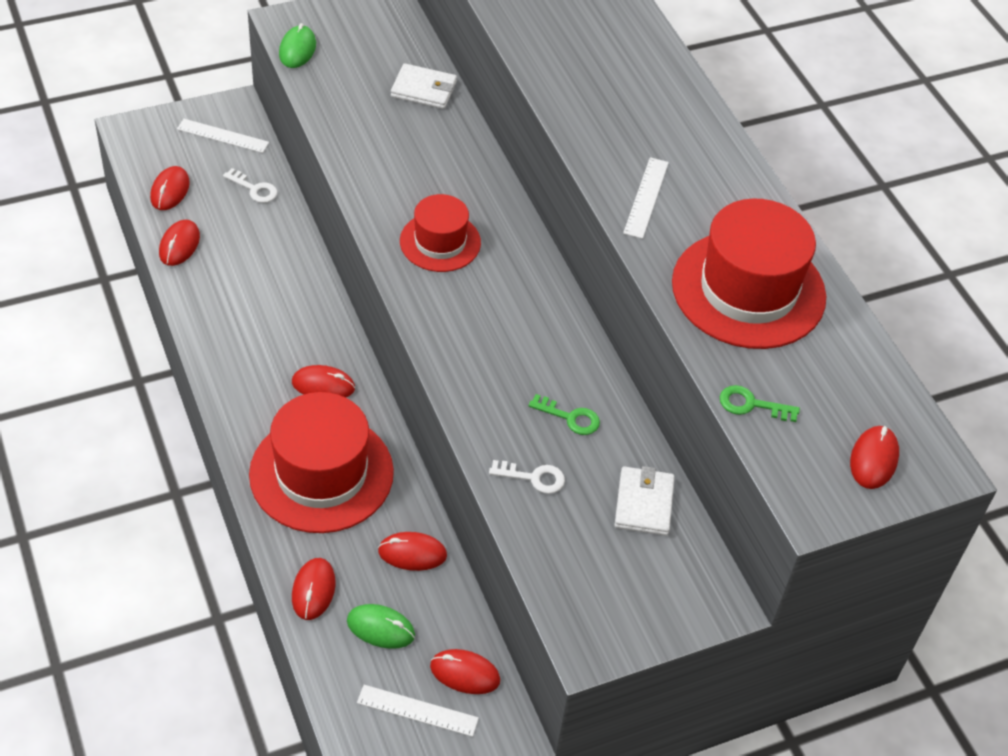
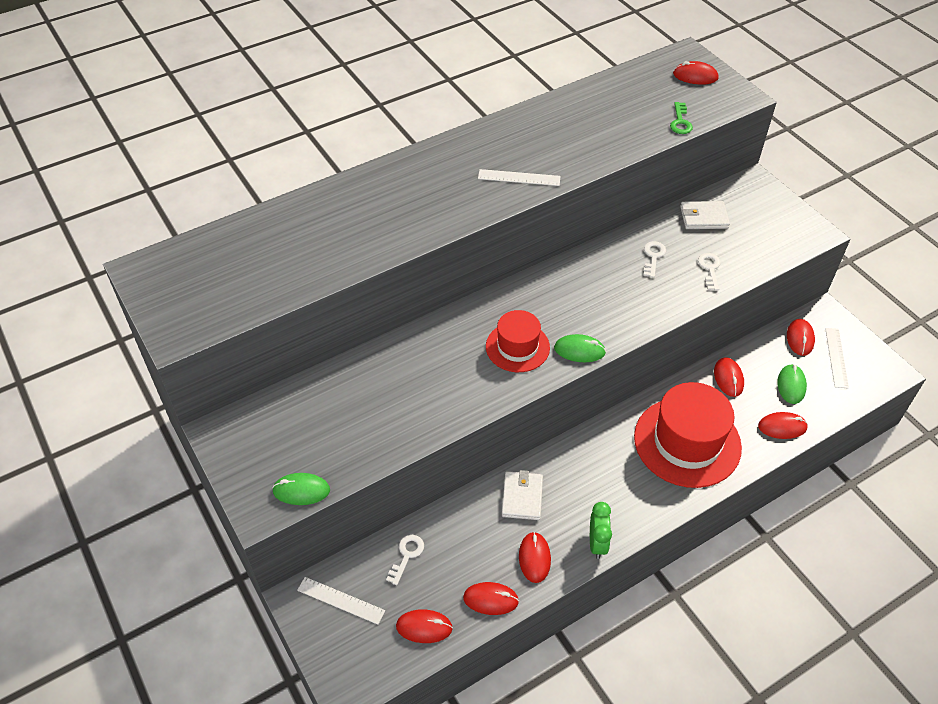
camera: 95 degrees left, 0 degrees up
(211, 347) = (597, 543): none -> green clock
(223, 136) = (341, 600): white ruler -> white ruler turned 75 degrees counterclockwise
(323, 385) = (608, 457): red mouse -> red mouse (534, 558)
(419, 298) = (579, 350): none -> green mouse
(423, 89) = (340, 385): white wallet -> white wallet (522, 497)
(570, 417) = (653, 257): green key -> white key
(748, 290) = (586, 127): red hat -> none

